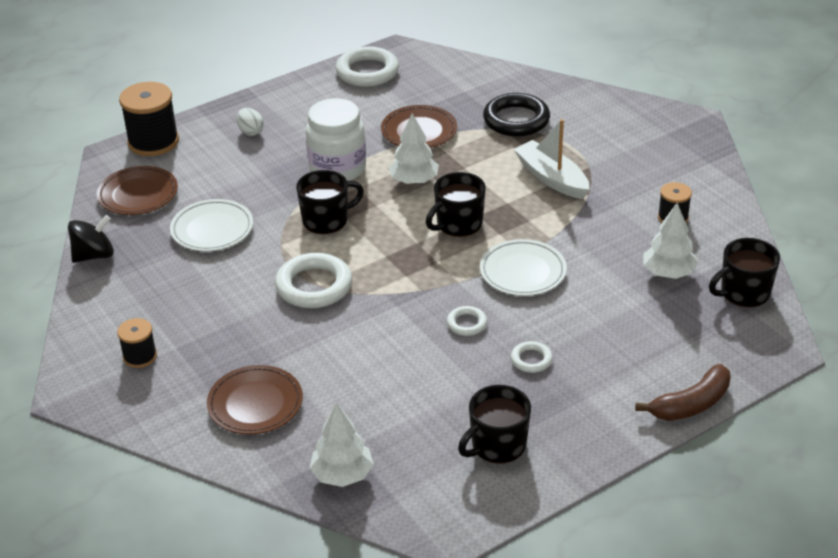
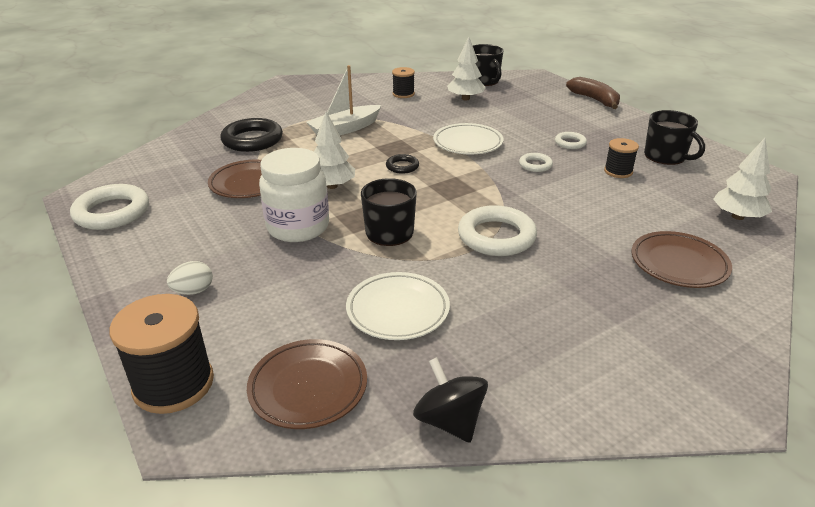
camera: 90 degrees left, 5 degrees down
(140, 356) = (642, 351): black spool -> black spool (618, 171)
(458, 224) = (402, 166): black mug -> black ring

